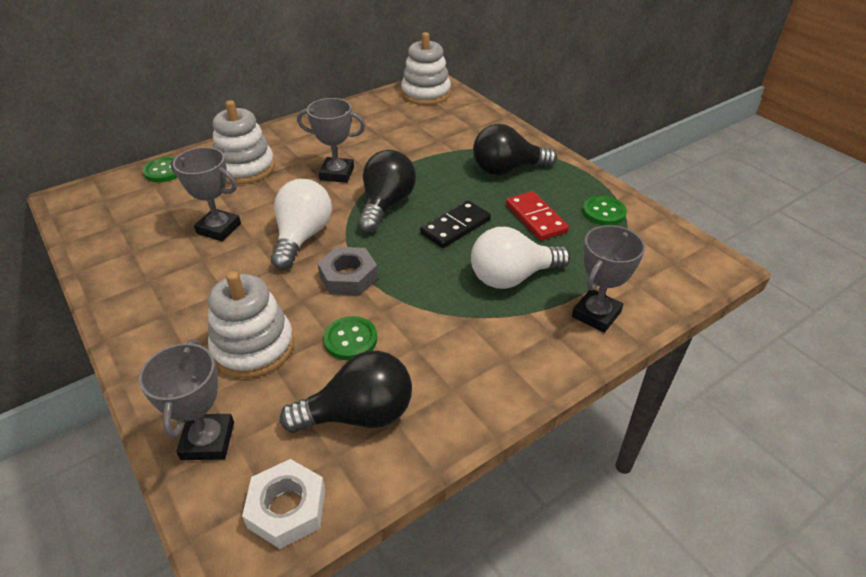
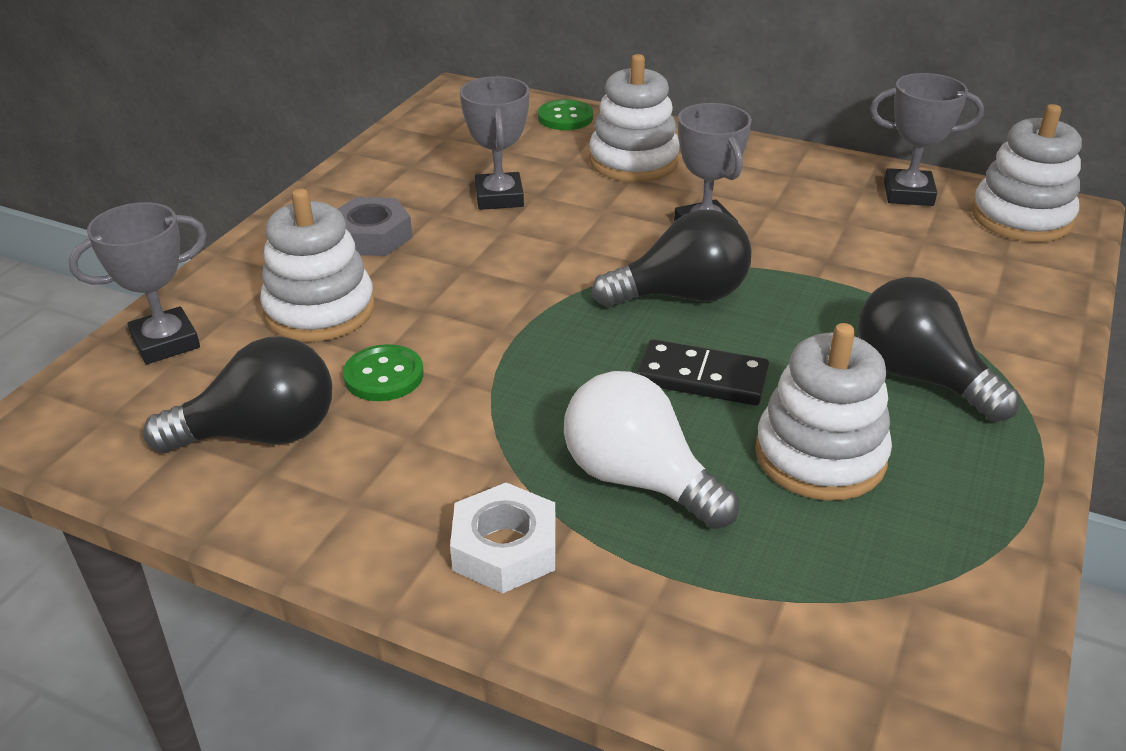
camera: 60 degrees right, 5 degrees down
(287, 508) = (98, 437): white nut -> white nut (505, 548)
(302, 237) = (542, 259): white light bulb -> none
(348, 277) = (499, 326): grey nut -> grey nut (372, 236)
(359, 414) = (261, 434): black light bulb -> black light bulb turned 60 degrees counterclockwise
(536, 218) = (820, 456): red domino -> white stacking toy
(596, 314) = (632, 611): grey trophy -> grey trophy (908, 194)
(603, 212) = (937, 537): green button -> none

